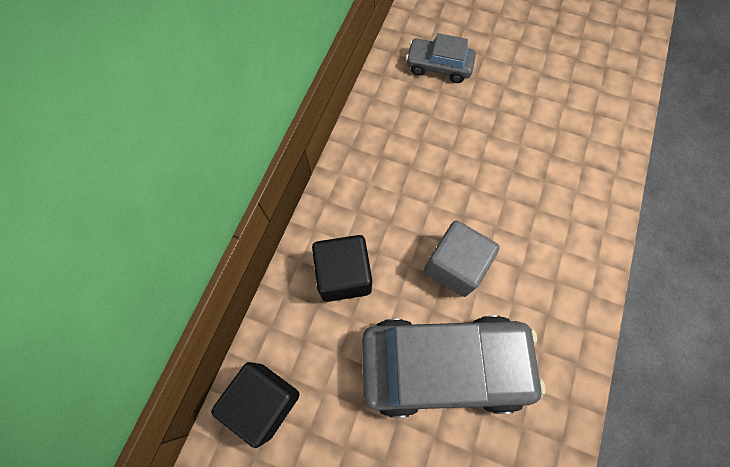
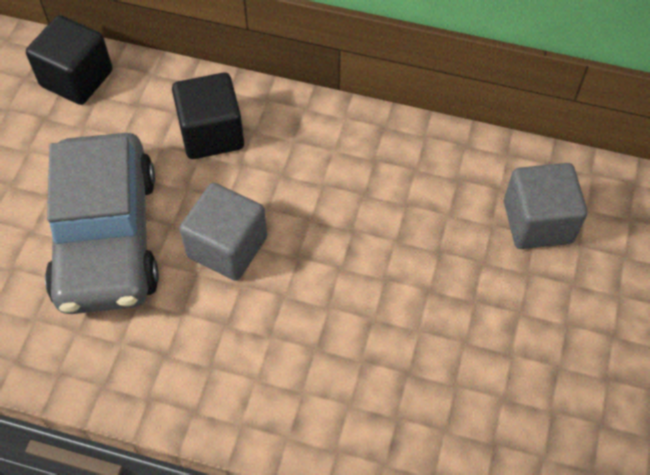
camera: 85 degrees right, 10 degrees down
(438, 66) = (537, 222): grey car -> grey cube

